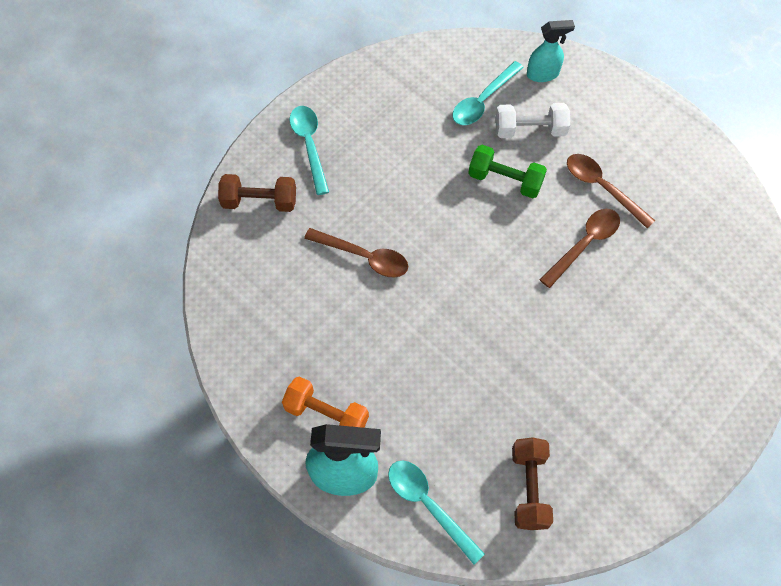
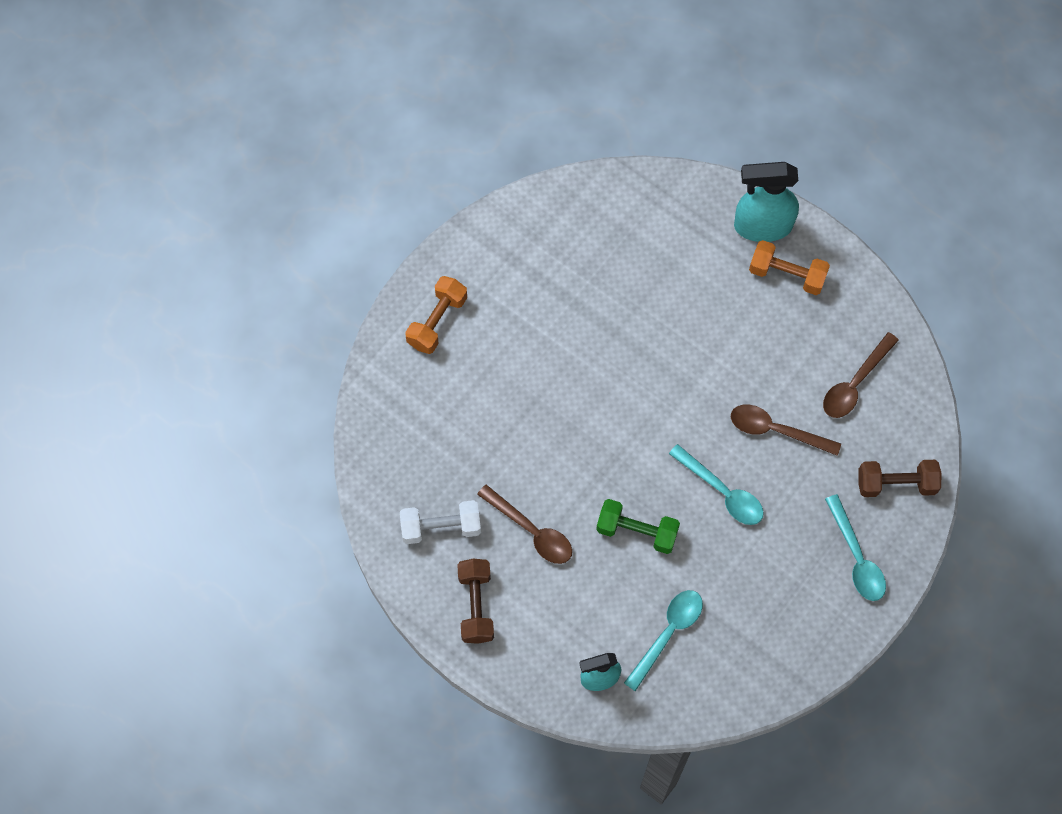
camera: 175 degrees right, 5 degrees up
(428, 505) = (686, 208): turquoise spoon -> turquoise spoon (722, 491)
(529, 488) = (599, 228): brown dumbbell -> brown dumbbell (476, 605)
(530, 130) = (612, 598): white dumbbell -> white dumbbell (441, 527)
(584, 244) = (551, 463): brown spoon -> brown spoon (855, 383)
(706, 394) = (437, 321): none -> orange dumbbell

